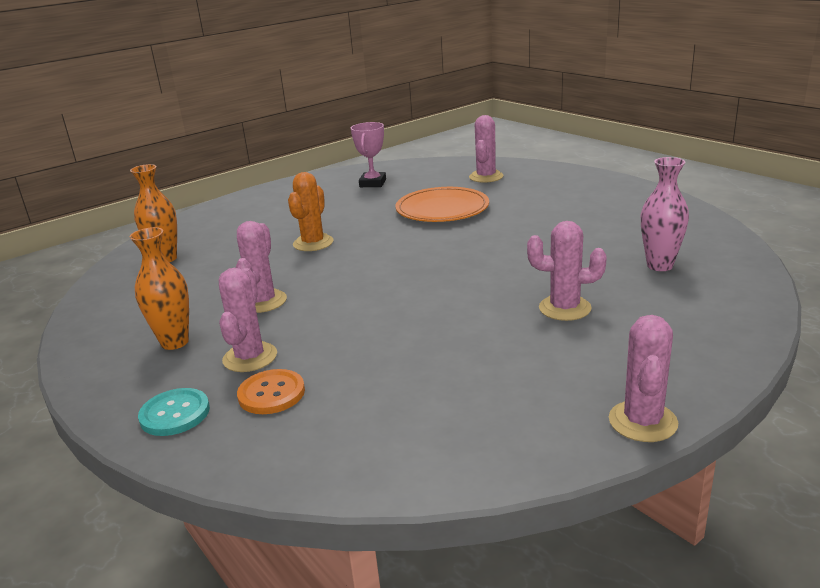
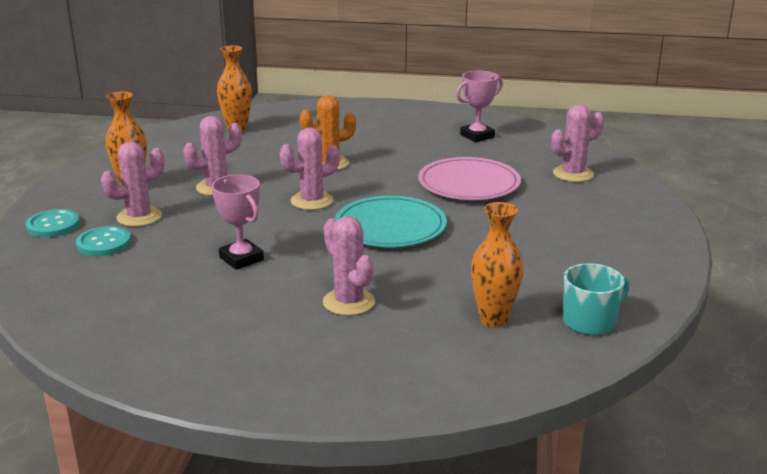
camera: 45 degrees right, 0 degrees up
(271, 394) = (104, 243): orange button -> turquoise button
(421, 331) = (241, 259): none -> pink trophy
(442, 209) = (469, 183): orange plate -> pink plate
(464, 255) = (390, 226): none -> turquoise plate
(642, 421) = (204, 391): pink cactus -> pink cactus (312, 201)
(659, 265) = (493, 320): pink vase -> orange vase
(698, 238) = (590, 321): none -> turquoise mug

